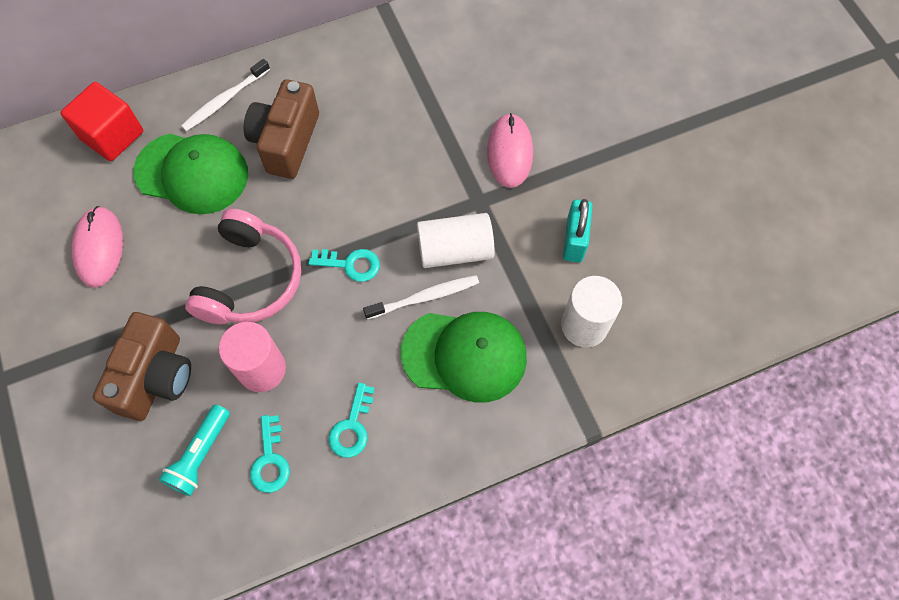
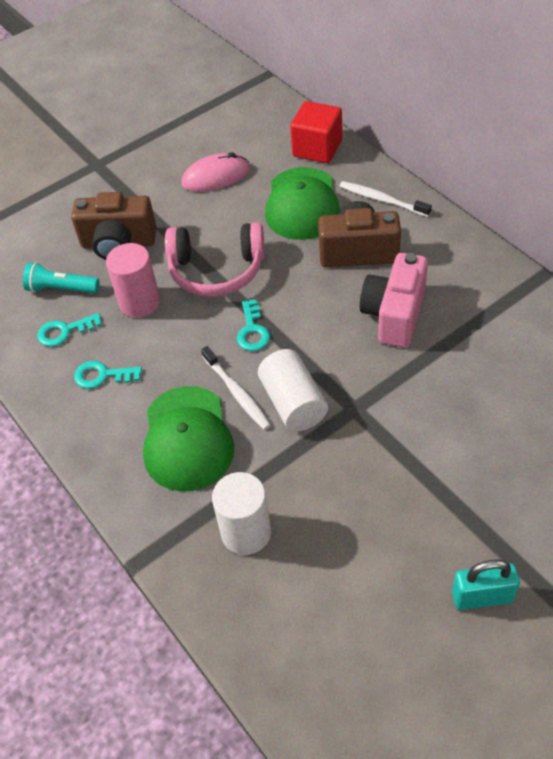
camera: 80 degrees right, 15 degrees down
(382, 136) = (394, 315): none -> pink camera
(509, 152) = (422, 420): pink mouse -> none
(574, 240) = (340, 502): turquoise padlock -> turquoise padlock (482, 597)

